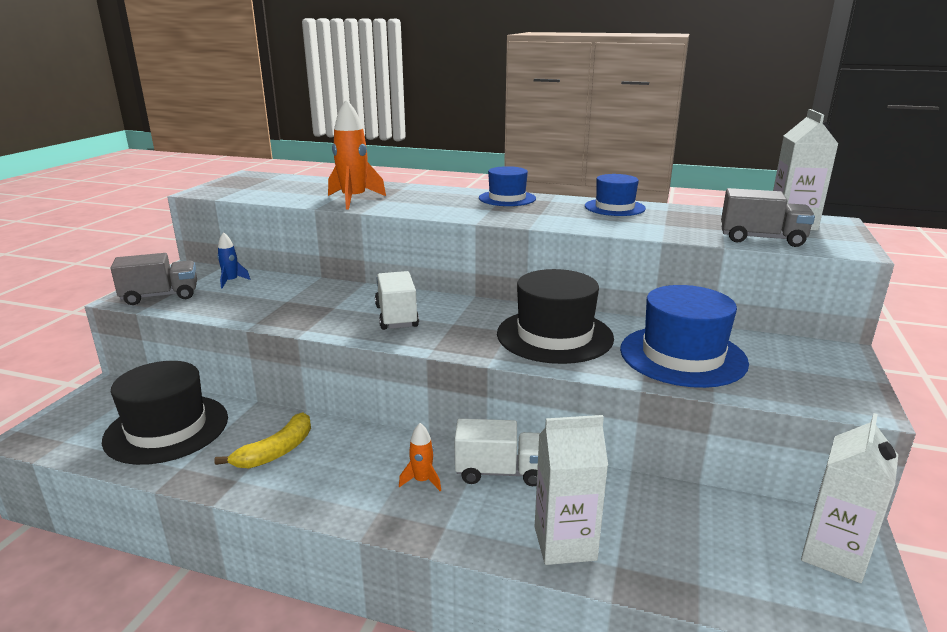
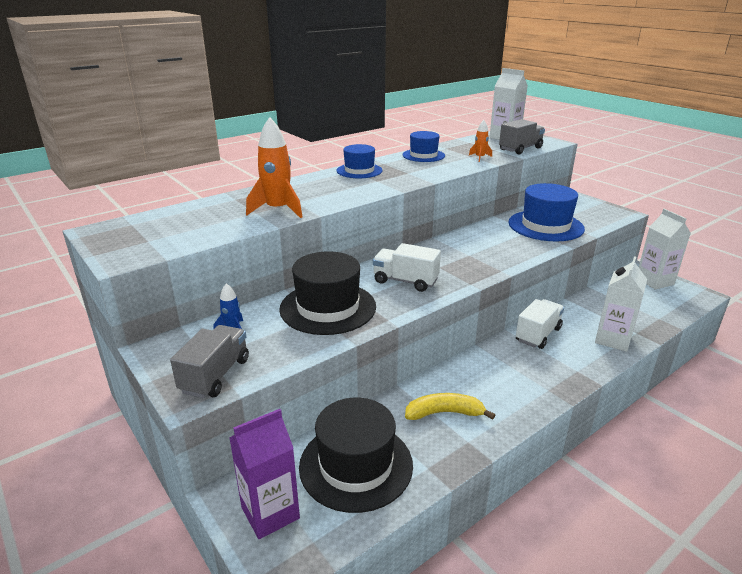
camera: 55 degrees left, 5 degrees up
(91, 411) = (270, 513): none -> purple carton
(276, 451) = (444, 413): yellow banana -> yellow banana turned 75 degrees counterclockwise
(422, 480) = (527, 363): orange rocket -> orange rocket (479, 158)
(554, 336) = (490, 245): black hat -> black hat (328, 307)

